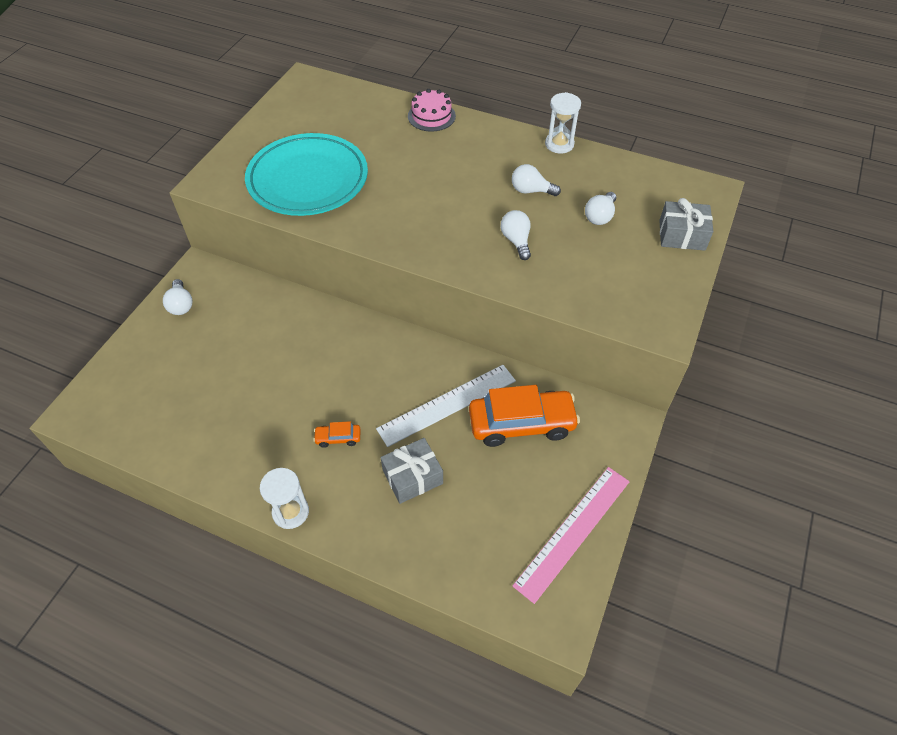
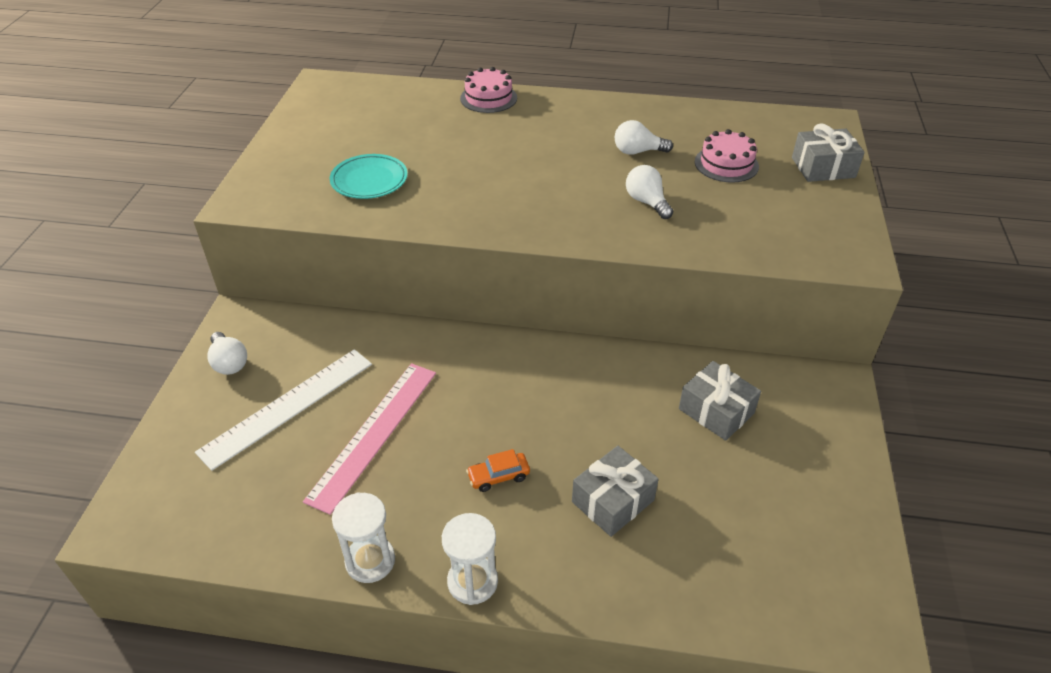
camera: 15 degrees left, 10 degrees down
(308, 180) = (369, 180): turquoise plate -> turquoise plate, size x0.51
(447, 404) = (618, 408): white ruler -> white ruler (288, 406)
(521, 423) = (716, 411): orange car -> grey gift
(559, 144) = (645, 104): white hourglass -> white hourglass (370, 561)
(573, 532) = (835, 519): pink ruler -> pink ruler (374, 433)
(600, 216) = (726, 164): white light bulb -> pink cake

